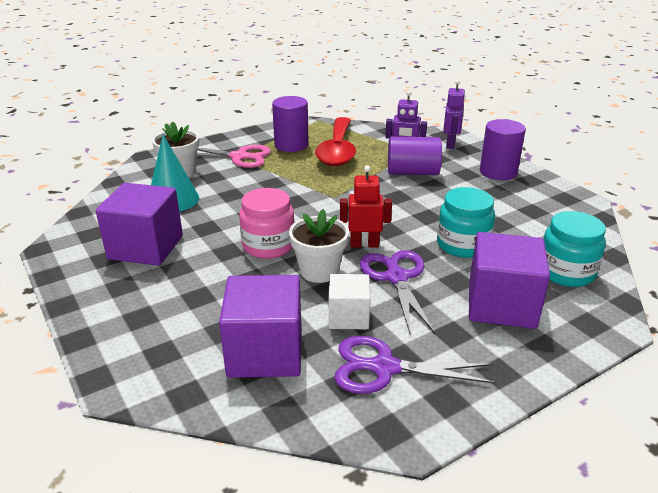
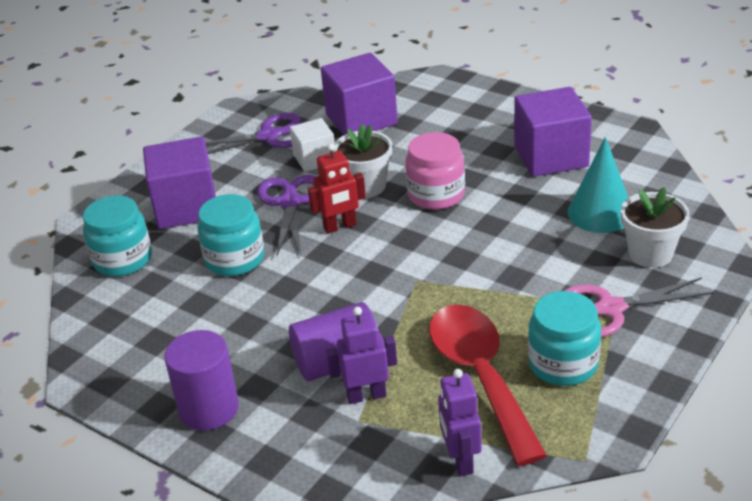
camera: 160 degrees right, 5 degrees up
(291, 145) = (563, 364): purple cylinder -> turquoise jar
(396, 277) = (290, 203): purple scissors -> purple scissors turned 150 degrees counterclockwise
(450, 144) = (302, 463): purple robot -> purple robot (460, 460)

